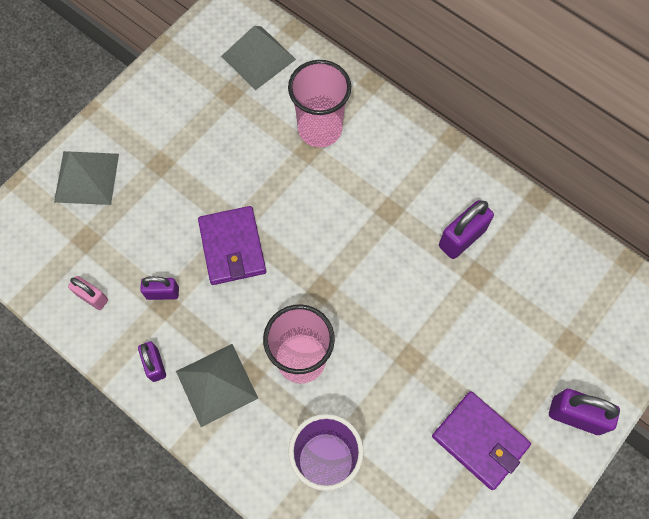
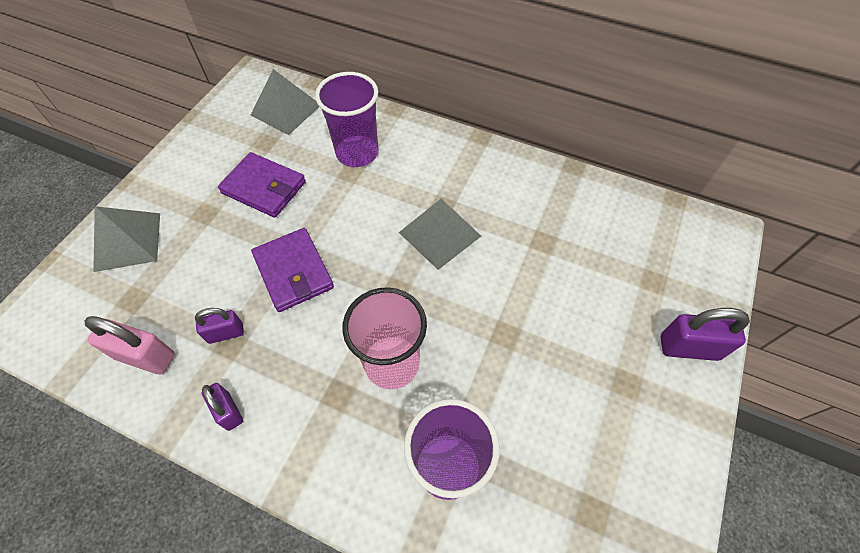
camera: 15 degrees left, 10 degrees down
(92, 297) = (146, 356): pink padlock -> pink padlock, size x1.58
(217, 384) = (304, 414): grey pyramid -> grey pyramid (440, 234)
(320, 129) = (357, 153): pink cup -> purple cup
(462, 238) = (518, 213): purple padlock -> none
(480, 441) = (605, 399): purple wallet -> purple wallet (264, 187)

